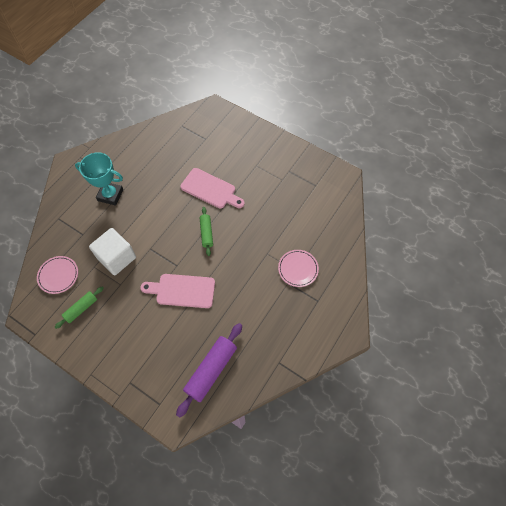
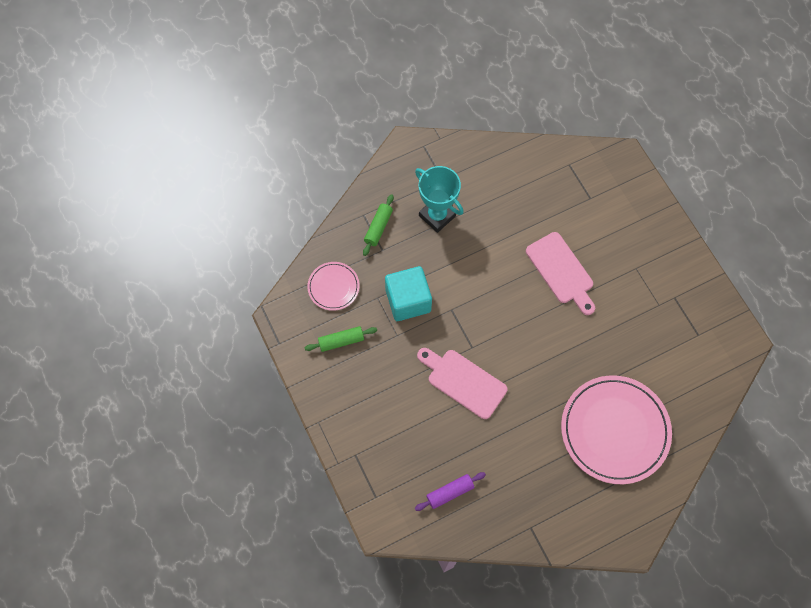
camera: 30 degrees right, 5 degrees up
(117, 258) = (408, 300): white cube -> turquoise cube
(206, 233) = (527, 325): green rolling pin -> green rolling pin (378, 227)
(211, 370) = (450, 492): purple rolling pin -> purple rolling pin, size x0.58
(298, 269) = (614, 430): pink plate -> pink plate, size x2.00

